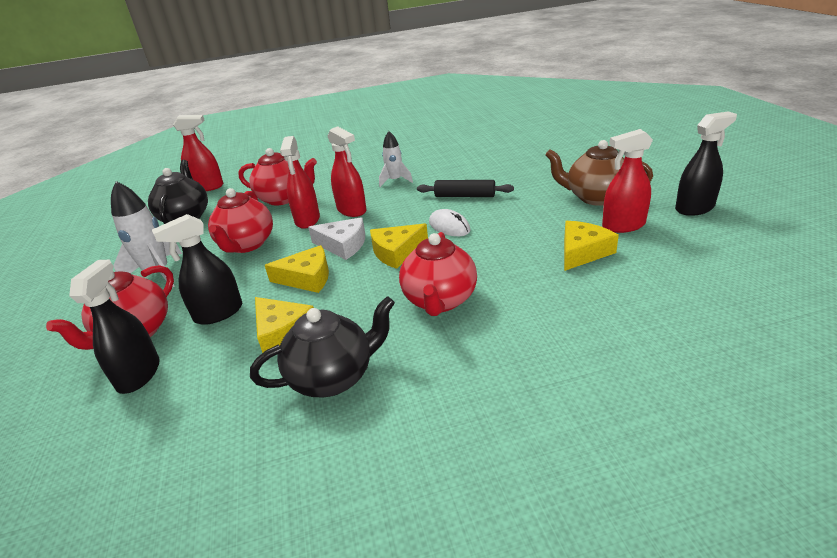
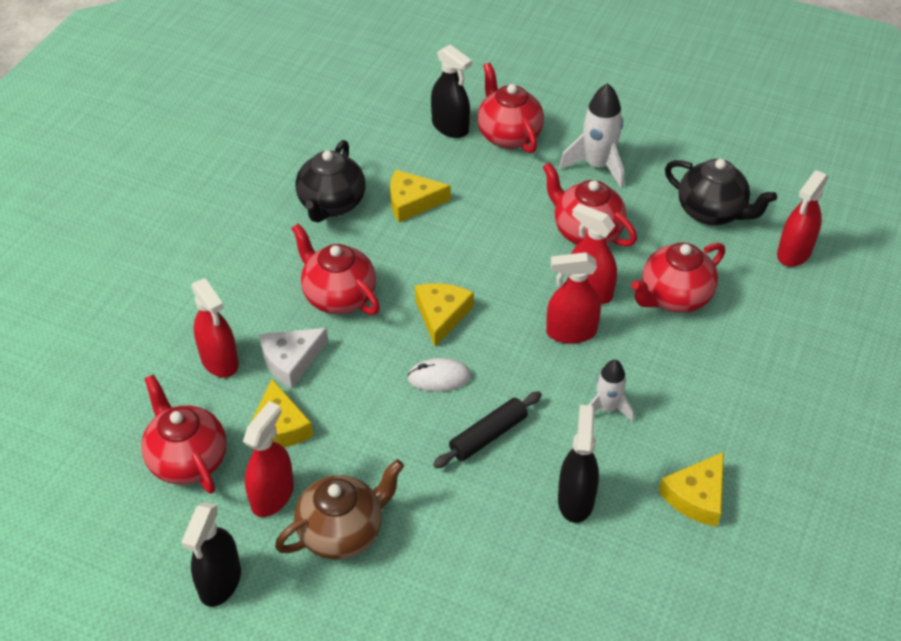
camera: 125 degrees right, 15 degrees up
(218, 313) = (481, 180): black spray bottle -> black spray bottle (576, 500)
(307, 278) = (471, 243): yellow cheese -> yellow cheese (696, 496)
(343, 245) = (501, 290): white cheese -> white cheese (291, 360)
(587, 311) = (219, 361): none -> red spray bottle
(672, 266) = (187, 460): none -> red teapot

